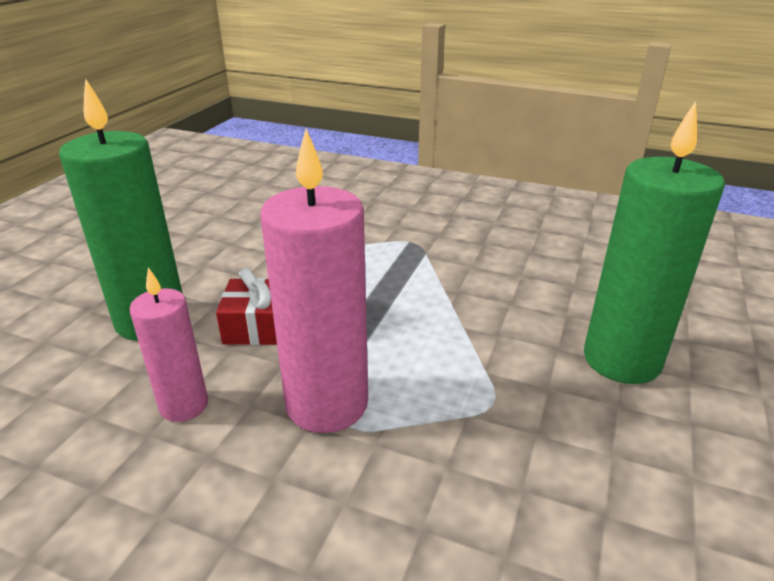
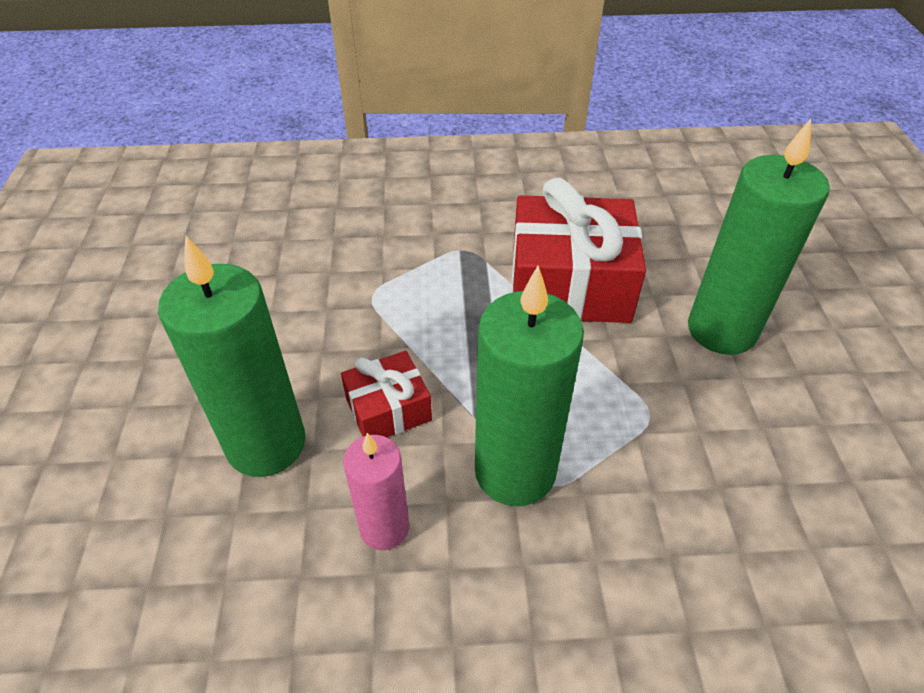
camera: 25 degrees left, 15 degrees up
(327, 404) = (515, 471): pink candle -> green candle
(488, 286) = (569, 284): none -> red gift

